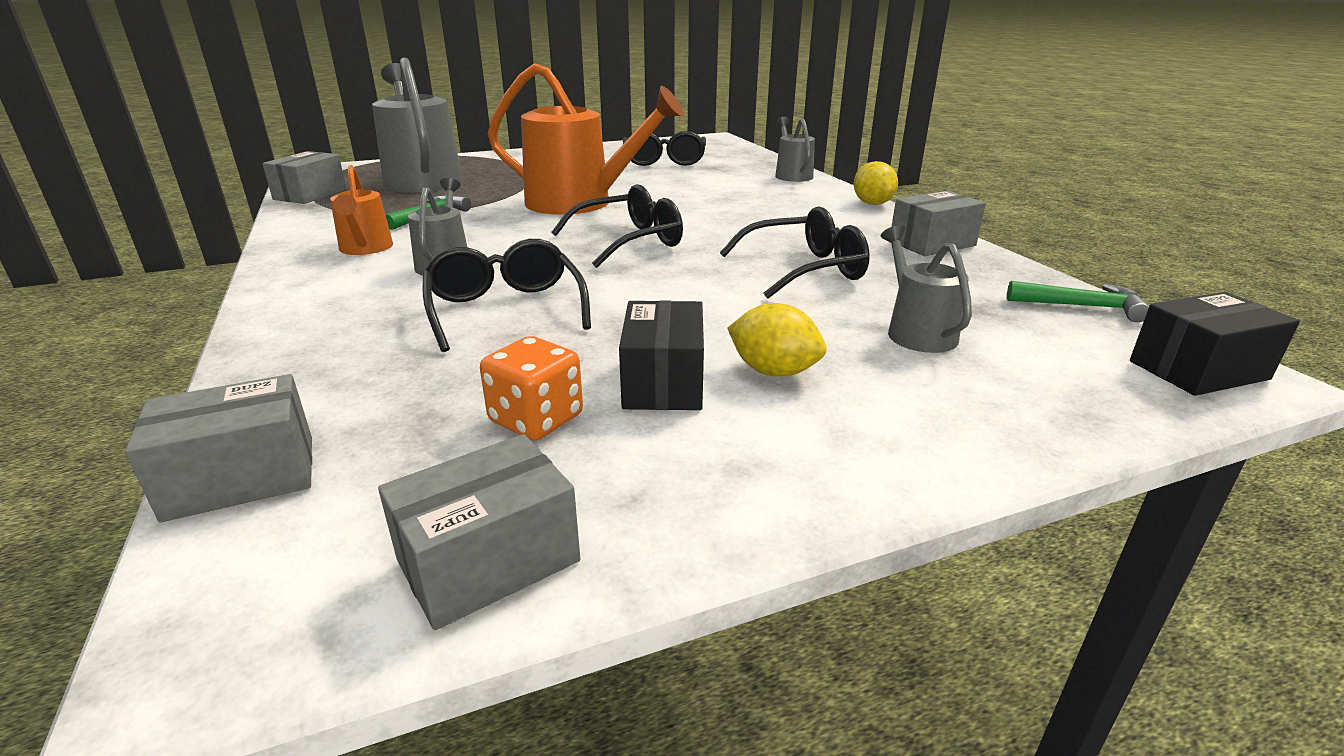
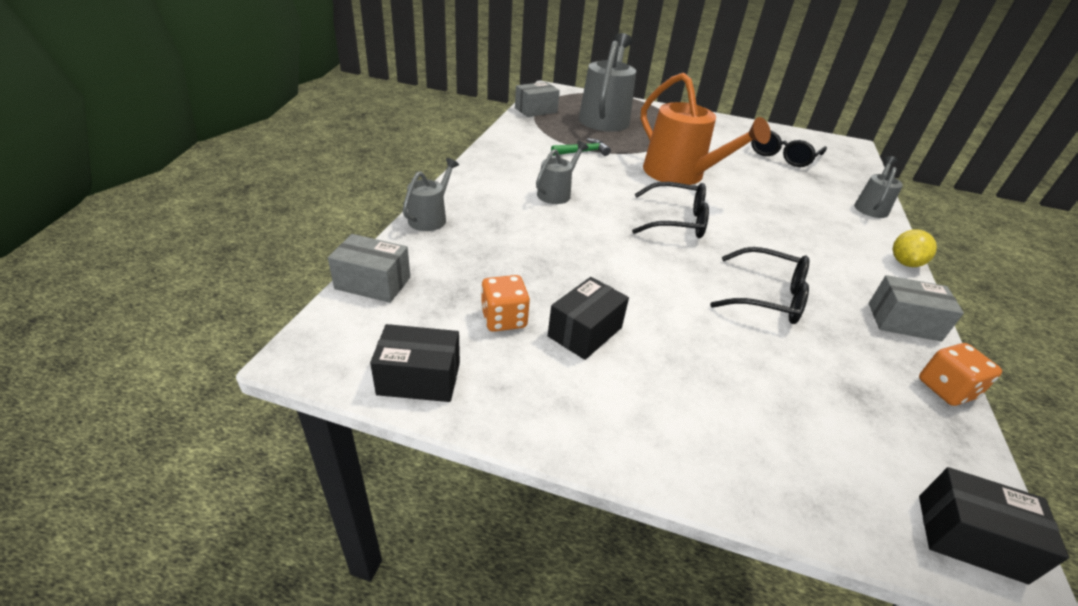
camera: 35 degrees right, 10 degrees up
(365, 248) = (528, 165): orange watering can -> none
(488, 560) = (419, 378): grey box -> black box
(505, 310) = (555, 242): black glasses -> none
(773, 371) = (652, 359): yellow lemon -> none
(917, 332) = (782, 384): grey watering can -> grey watering can (430, 218)
(1027, 276) = (946, 389): none -> orange dice
(1082, 306) = (954, 437): green hammer -> none

